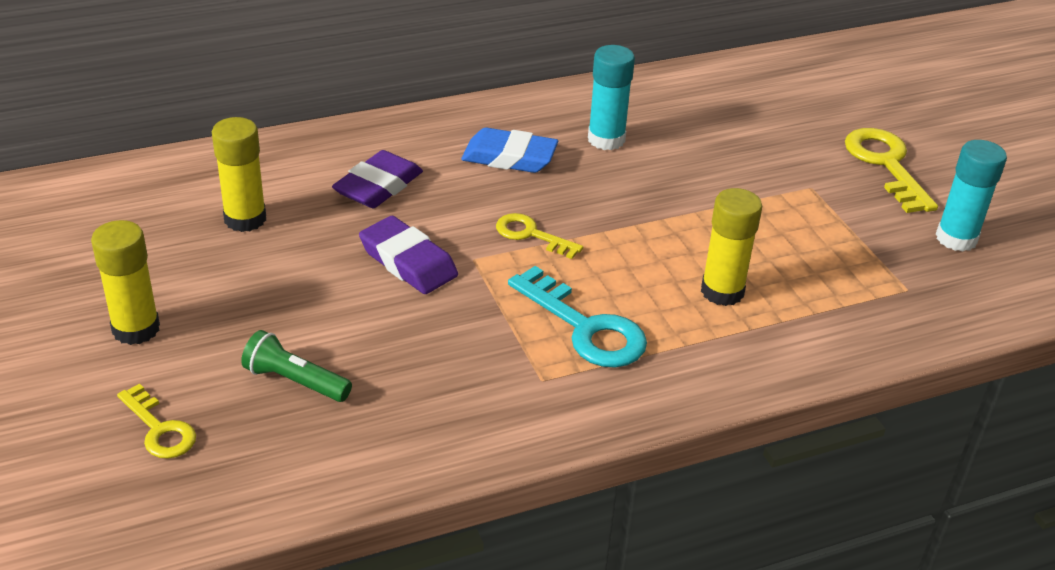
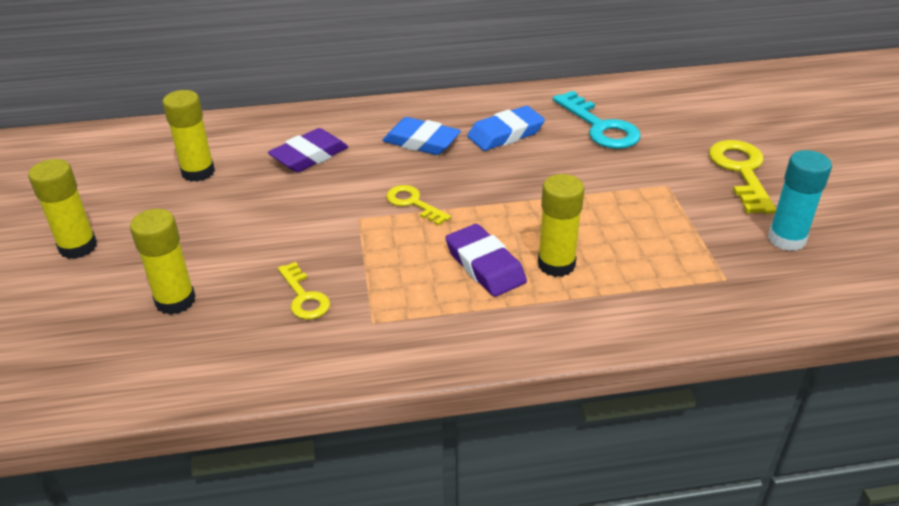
camera: 15 degrees right, 0 degrees up
(160, 429) = (56, 327): yellow key -> yellow key (304, 297)
(295, 381) = (175, 301): green flashlight -> yellow glue stick
(408, 262) = (306, 215): purple eraser -> purple eraser (485, 265)
(586, 328) = (427, 283): turquoise key -> turquoise key (600, 127)
(606, 139) = (505, 134): turquoise glue stick -> blue eraser

